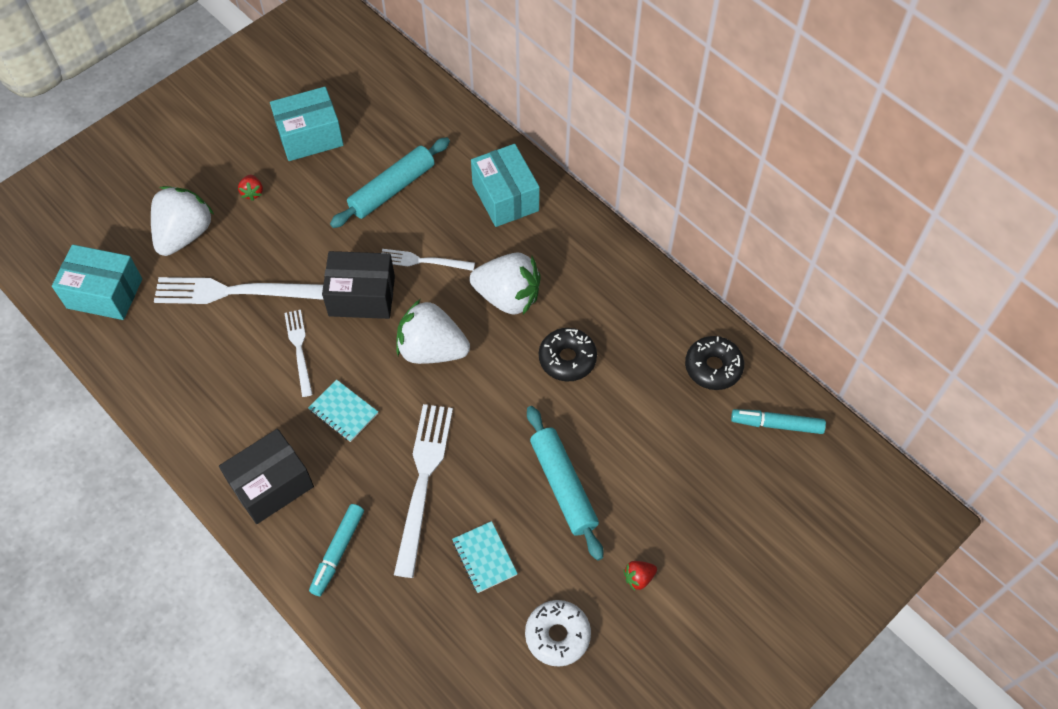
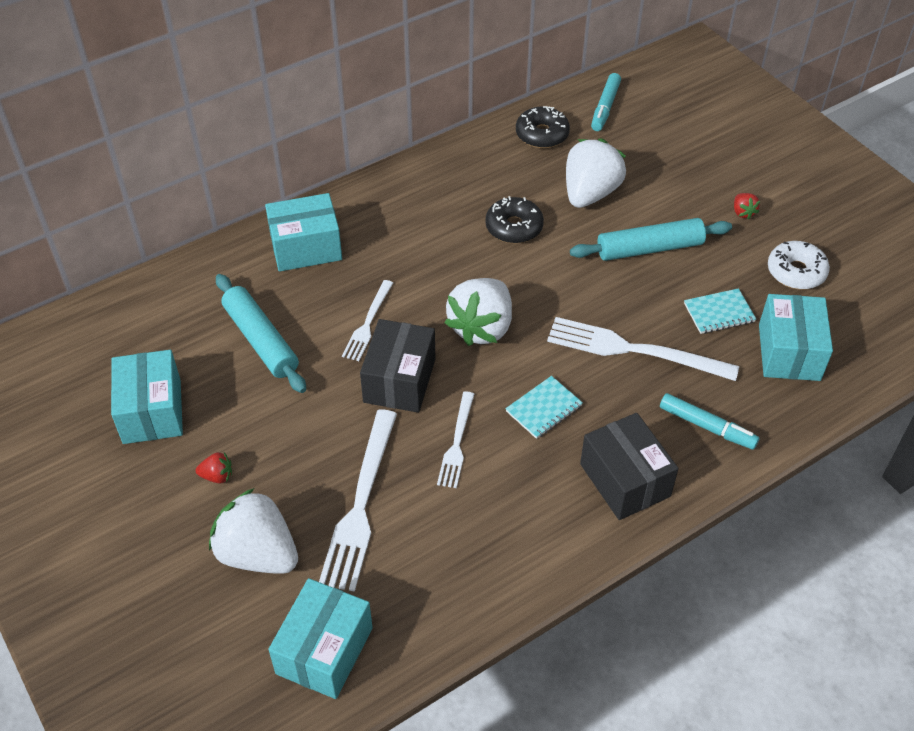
camera: 80 degrees left, 10 degrees down
(299, 349) = (457, 443): white fork -> white fork turned 75 degrees counterclockwise
(441, 628) = (789, 352): none -> turquoise box
(508, 297) = (432, 261): white strawberry -> white strawberry (590, 193)

